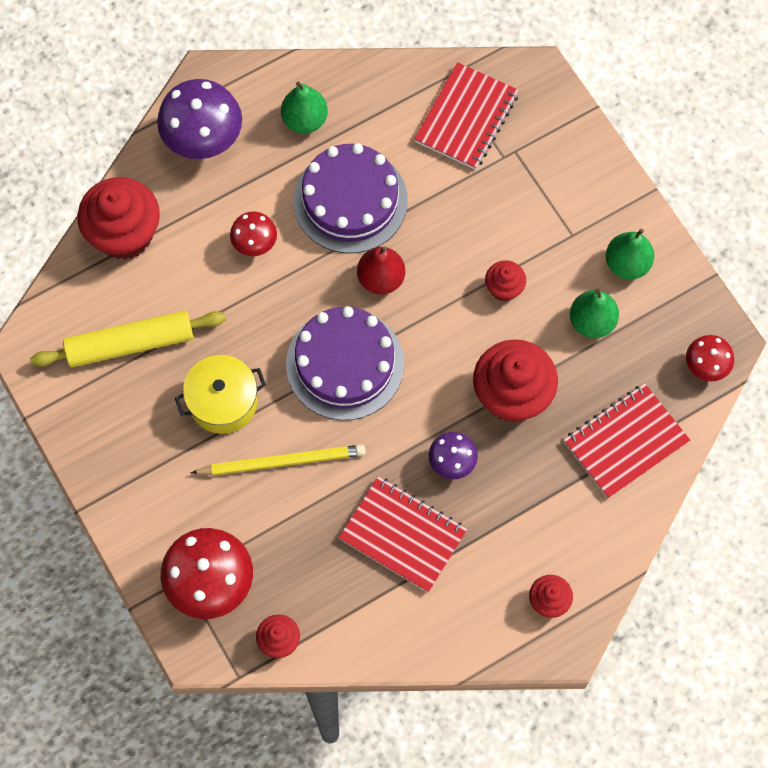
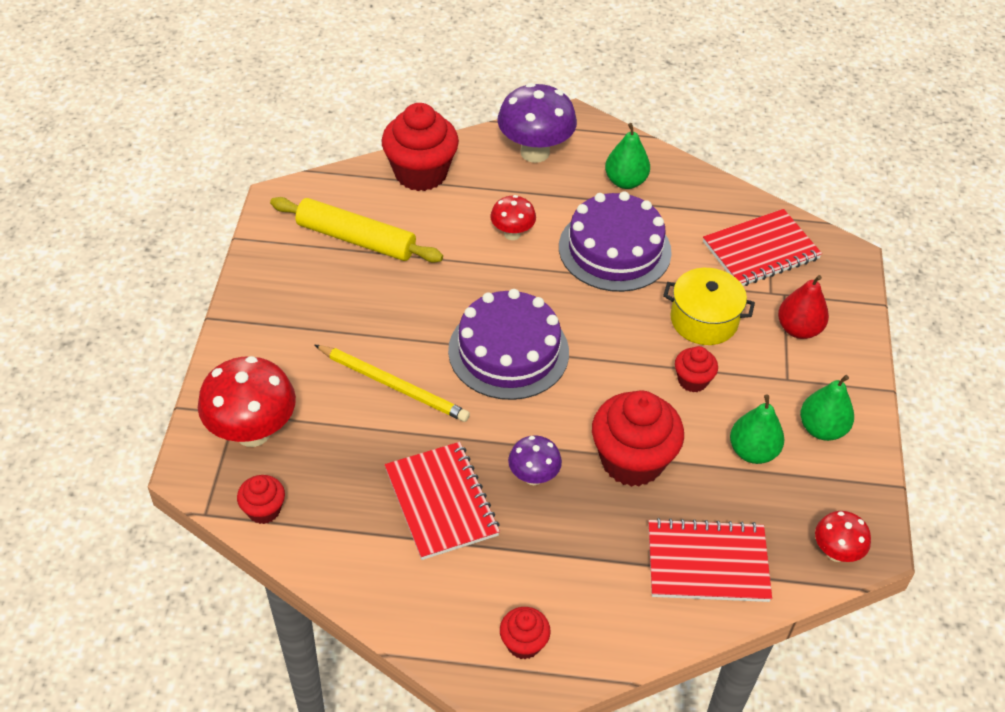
camera: 35 degrees right, 20 degrees down
(223, 402) = (387, 317): yellow pot -> yellow pot (704, 320)
(381, 279) = (592, 313): red pear -> red pear (798, 329)

